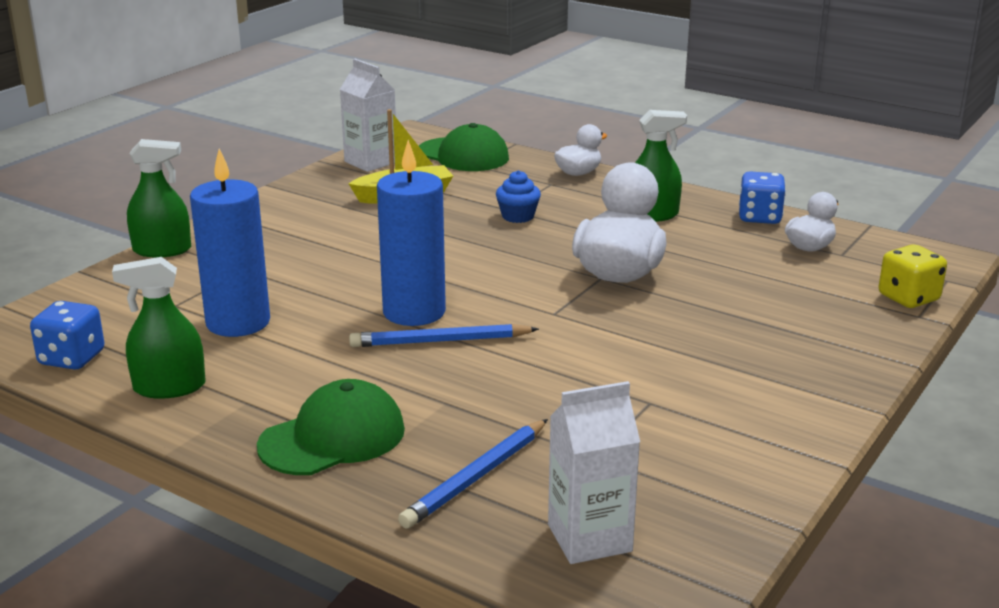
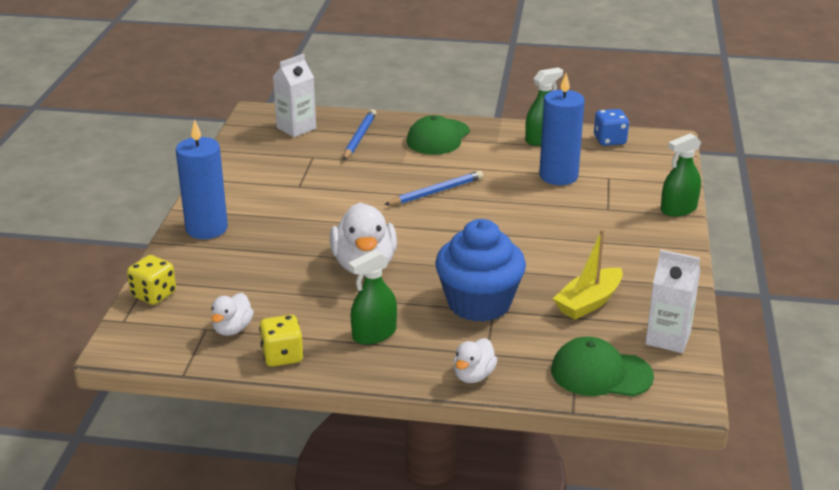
camera: 155 degrees right, 5 degrees up
(414, 312) = (469, 205): blue candle -> blue candle (206, 228)
(518, 216) = (479, 303): blue cupcake -> blue cupcake, size x2.31
(759, 217) = (282, 356): blue dice -> yellow dice

